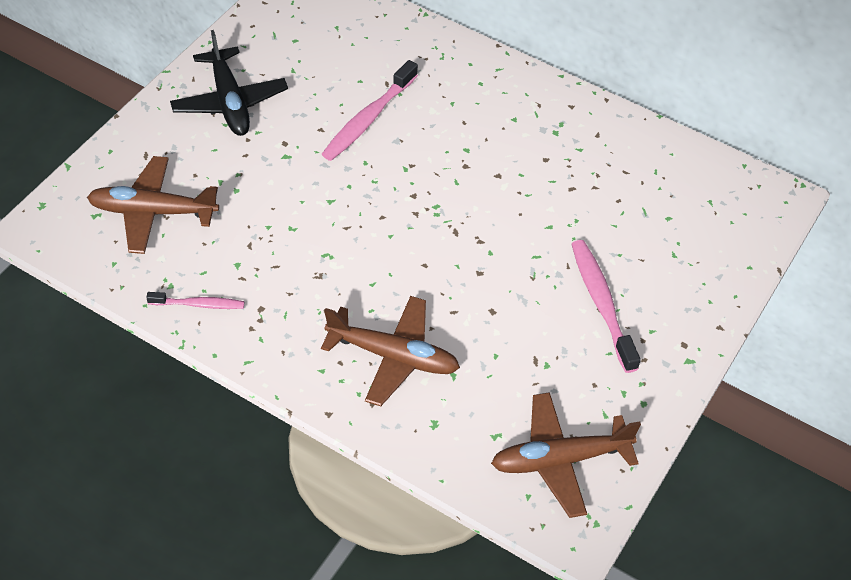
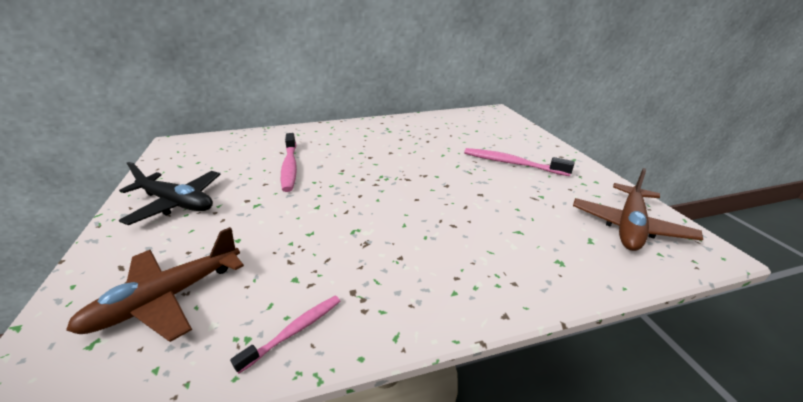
camera: 45 degrees left, 20 degrees down
(394, 356) = (478, 248): brown plane -> none

